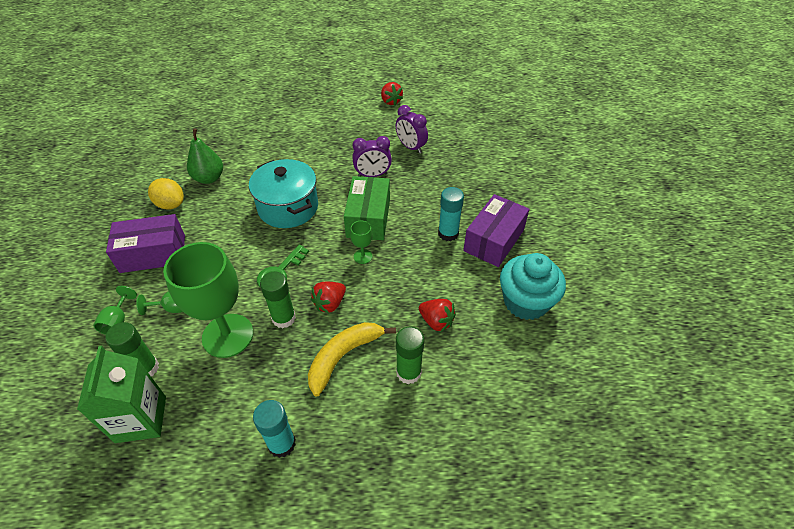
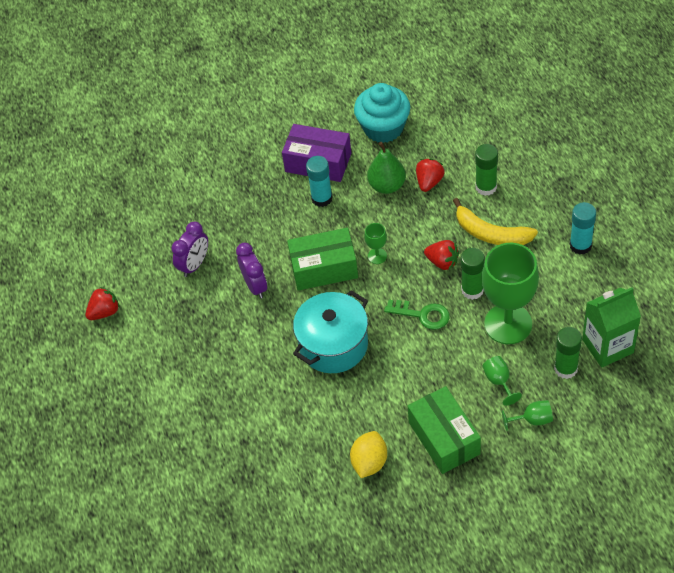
camera: 100 degrees left, 5 degrees up
(153, 253) = (444, 438): purple box -> green box
(209, 178) = (313, 446): green pear -> green pear (387, 185)

